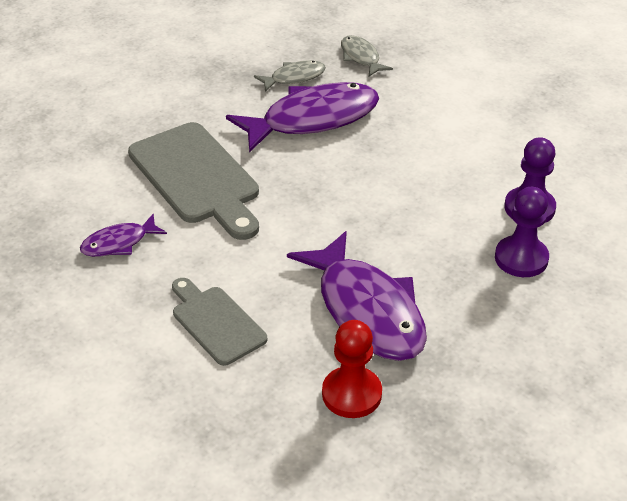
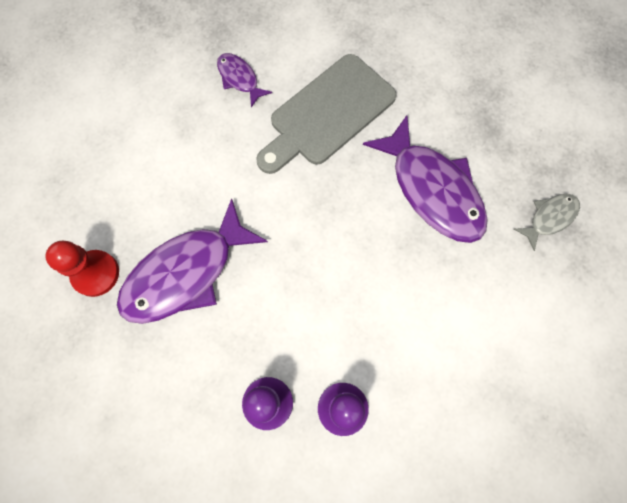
camera: 80 degrees right, 30 degrees up
(215, 322) = (162, 164): grey cutting board -> none
(294, 77) = (494, 162): grey fish -> none

